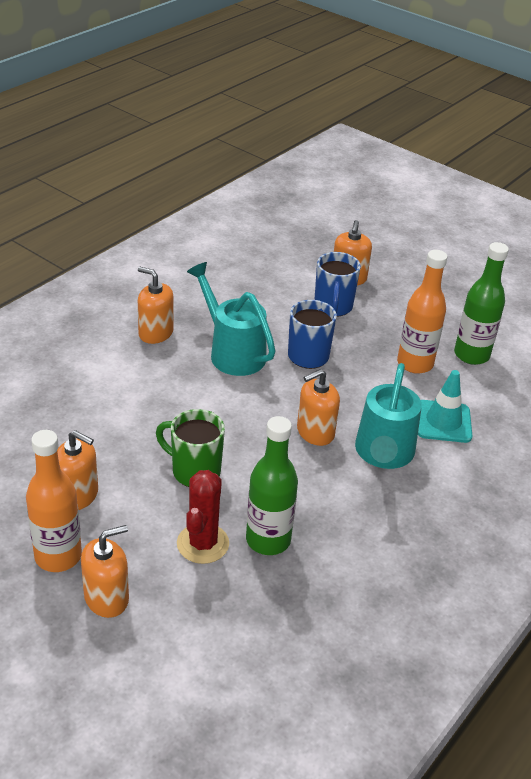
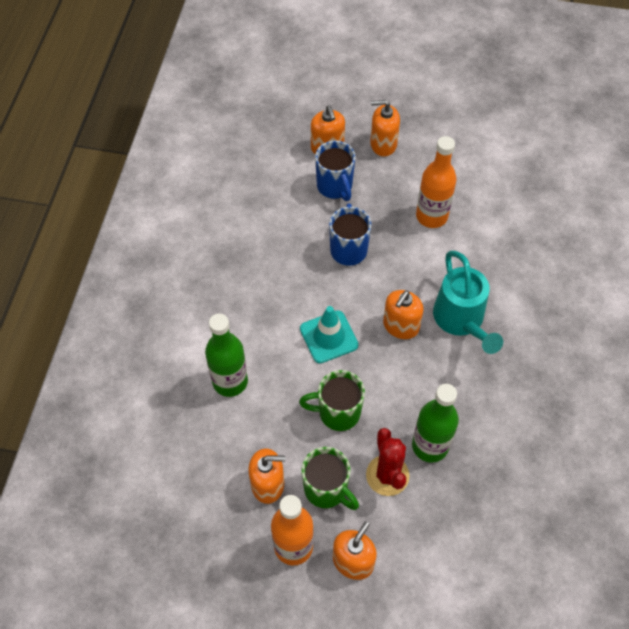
camera: 25 degrees left, 20 degrees up
(131, 526) = (327, 489): none -> green mug
(155, 333) = (213, 289): orange soap dispenser -> orange soap dispenser (383, 144)
(232, 352) = (288, 277): turquoise watering can -> none
(443, 422) = (484, 265): turquoise traffic cone -> turquoise traffic cone (329, 337)
(471, 355) = (467, 185): green bottle -> green bottle (230, 381)

